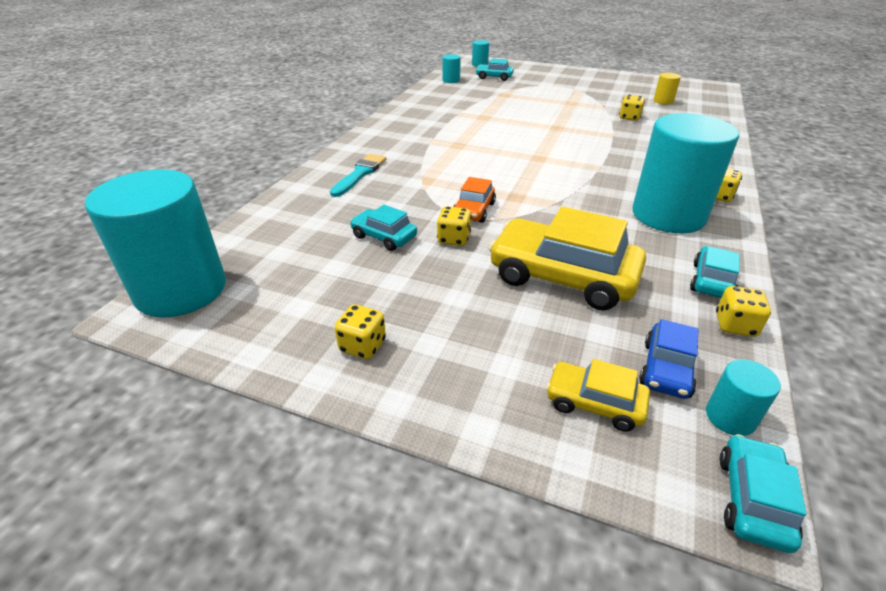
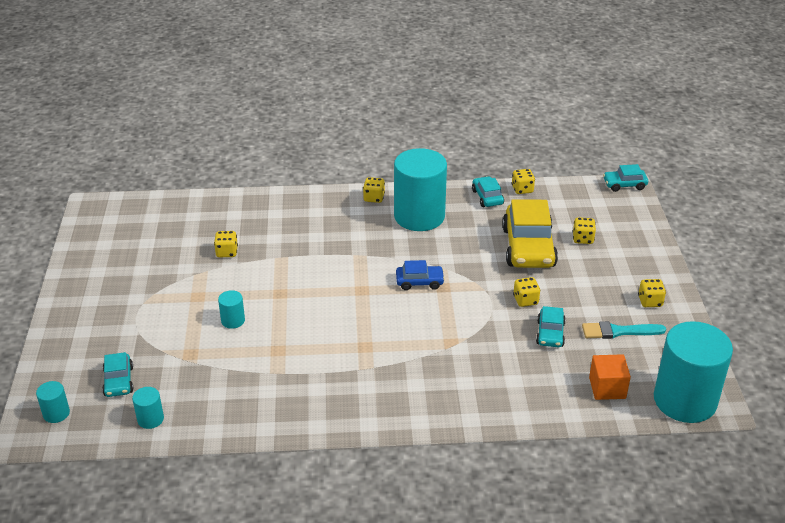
camera: 115 degrees left, 0 degrees up
(268, 243) = (607, 388): none -> orange cube
(360, 174) = (470, 388): turquoise brush -> turquoise brush (618, 331)
(473, 210) = (480, 302): orange car -> none
(560, 340) = (583, 239): none -> yellow dice
(594, 403) = (614, 223): yellow car -> none
(663, 101) = (162, 236): yellow cylinder -> none
(666, 369) = (574, 207): blue car -> blue car (419, 282)
(712, 281) = (487, 197): turquoise car -> turquoise car turned 75 degrees clockwise
(730, 417) = (587, 190): turquoise cylinder -> turquoise cylinder (233, 320)

